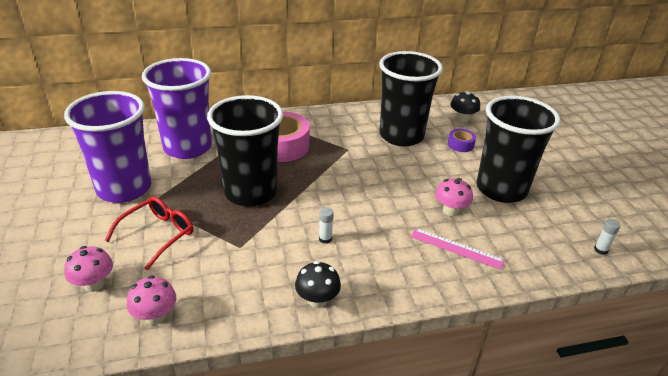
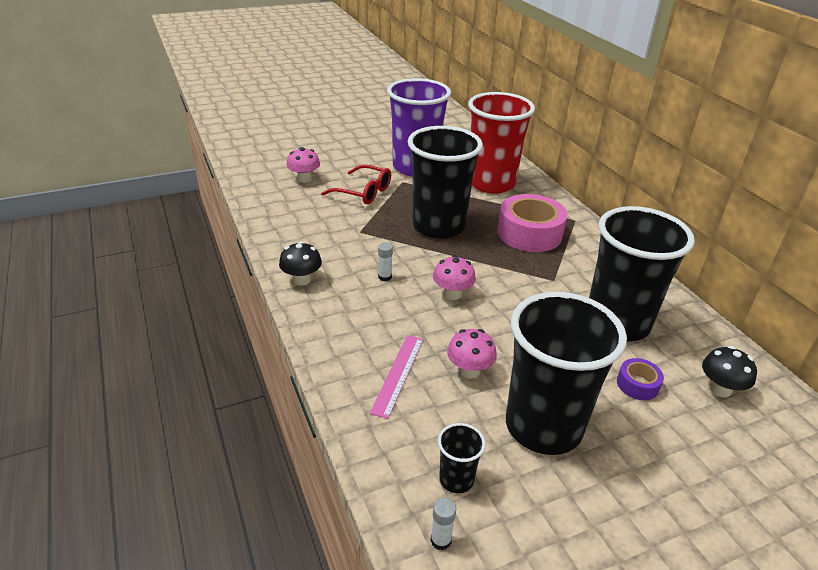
camera: 80 degrees right, 0 degrees up
(155, 316) = (276, 207): pink mushroom -> pink mushroom (452, 294)
(187, 147) = (491, 183): purple cup -> red cup
(553, 235) = (456, 479): none -> black cup

